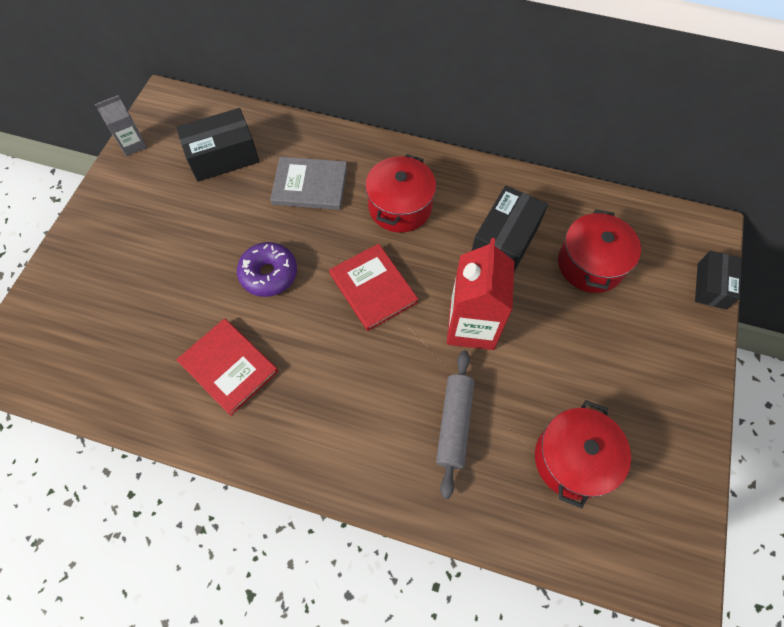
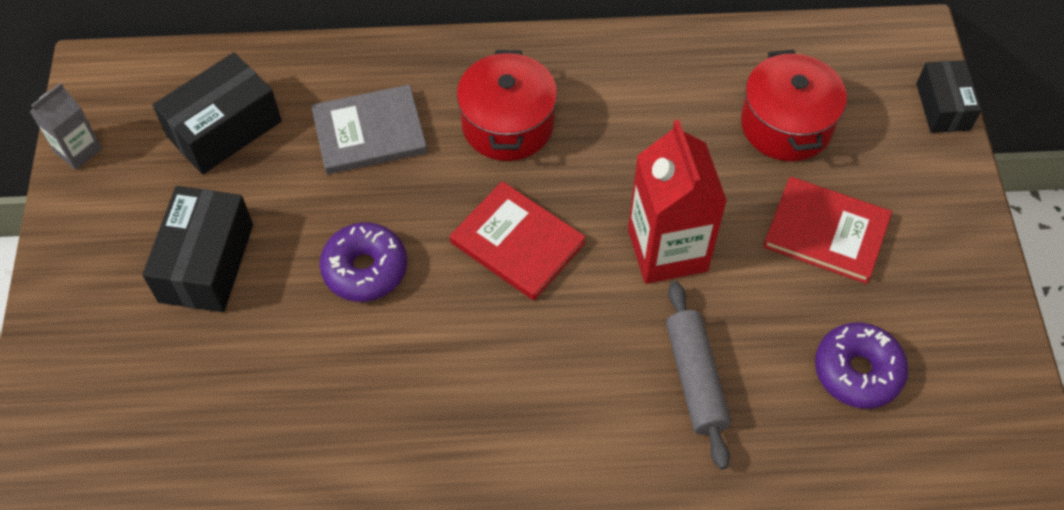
camera: 20 degrees left, 5 degrees down
(229, 367) = (365, 408): red book -> red book (826, 232)
(505, 241) = (666, 128): black box -> black box (206, 263)
(573, 459) = (857, 371): red pot -> purple donut

